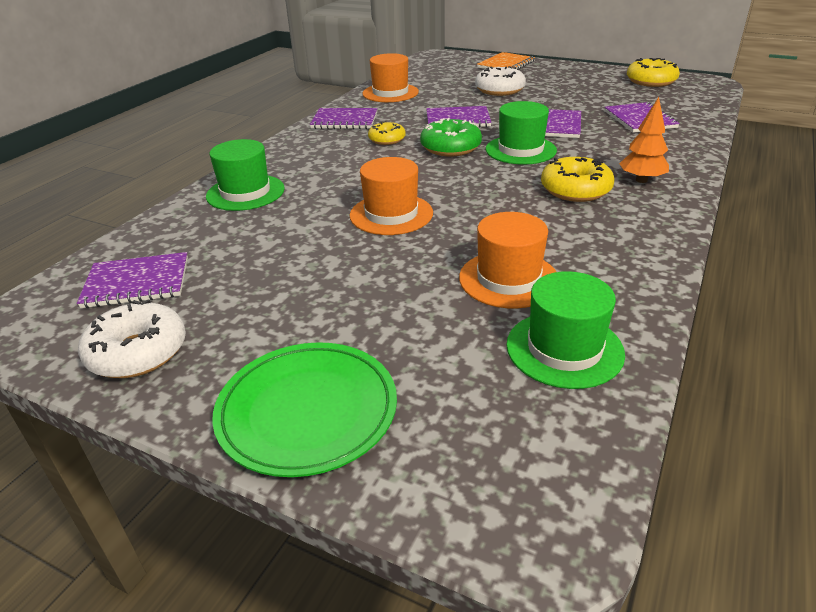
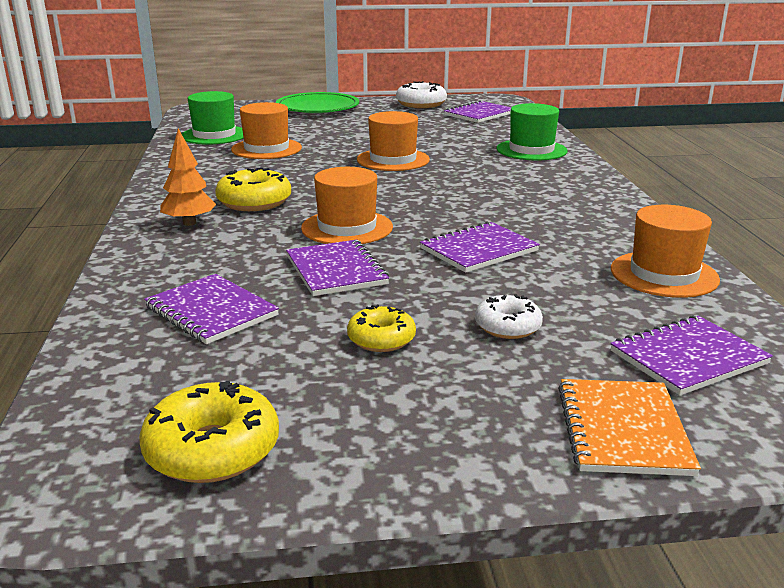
camera: 145 degrees right, 10 degrees down
(344, 121) = (611, 218): purple notebook -> purple notebook (688, 357)
(387, 139) = (513, 208): yellow donut -> yellow donut (381, 339)
(450, 147) = (429, 214): green donut -> none
(499, 90) = (508, 327): white donut -> white donut, size x0.64
(520, 150) = (347, 227): green hat -> orange hat

